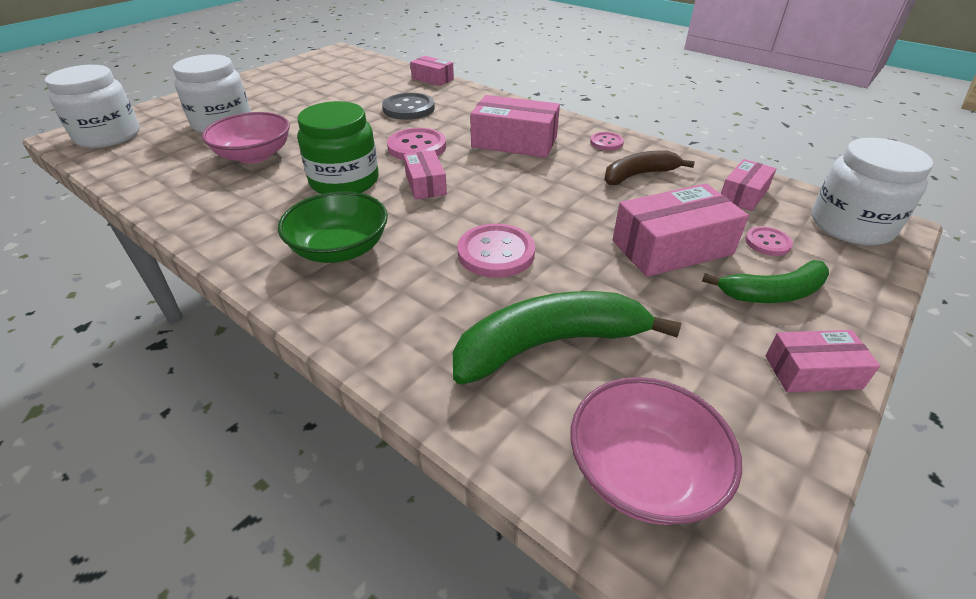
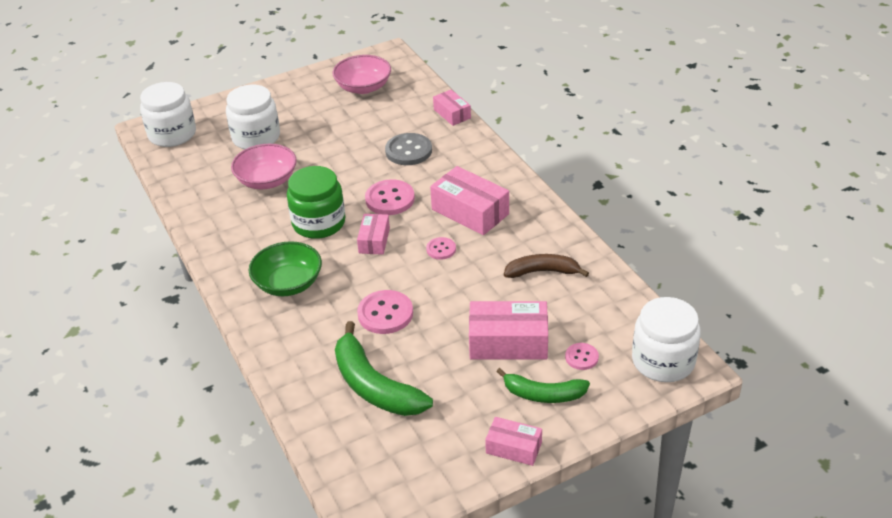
camera: 25 degrees right, 0 degrees up
(550, 344) = (374, 386): green banana -> green banana turned 135 degrees counterclockwise
(606, 142) = (546, 230): pink button -> pink button (441, 249)
(643, 472) = (371, 465): pink bowl -> pink bowl (363, 87)
(743, 195) = (608, 312): pink box -> none

